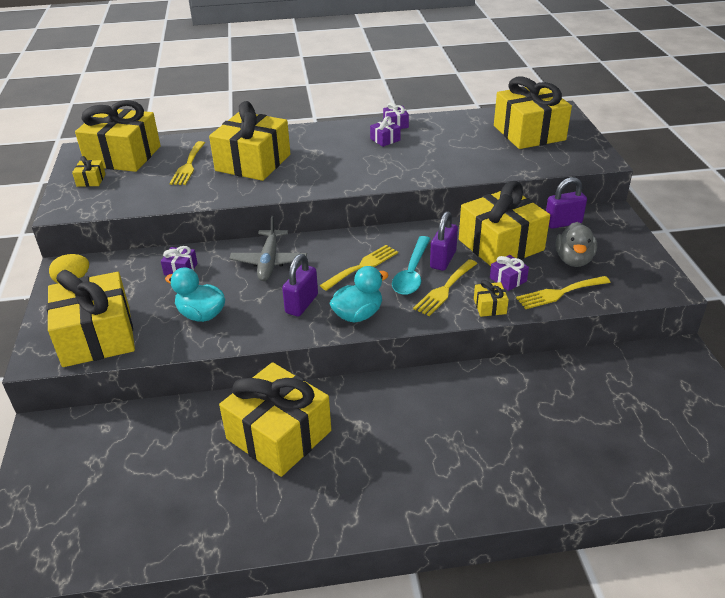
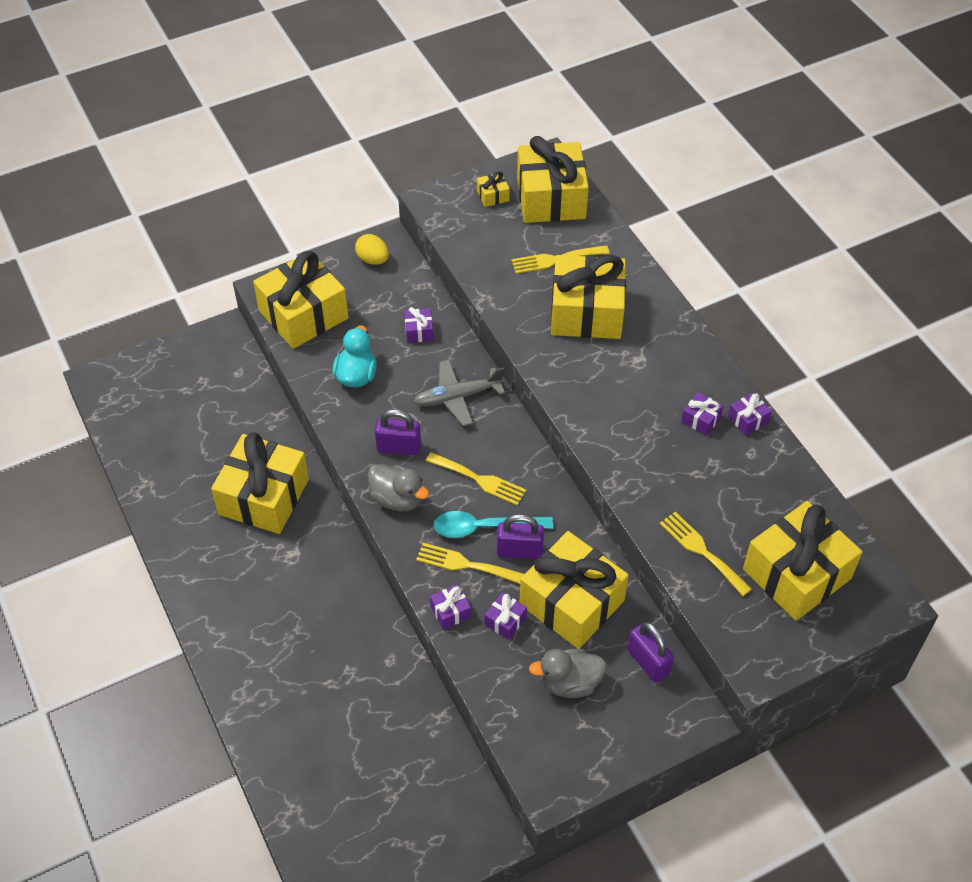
camera: 70 degrees right, 15 degrees up
(358, 315) = (397, 499): turquoise duck -> grey duck
(489, 306) = (450, 612): yellow gift -> purple gift
(559, 293) = (498, 676): yellow fork -> yellow fork (702, 551)

